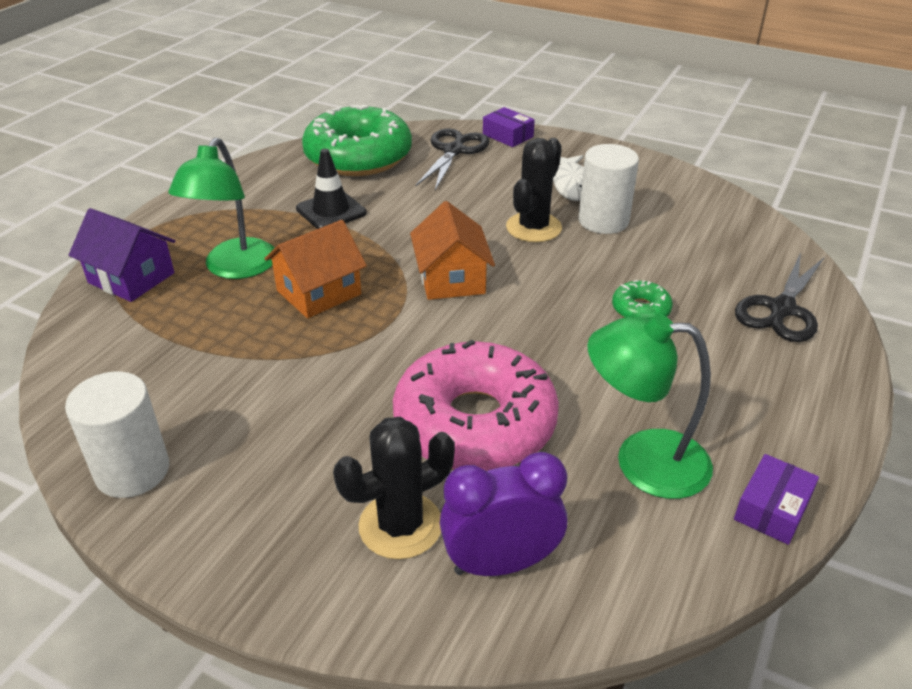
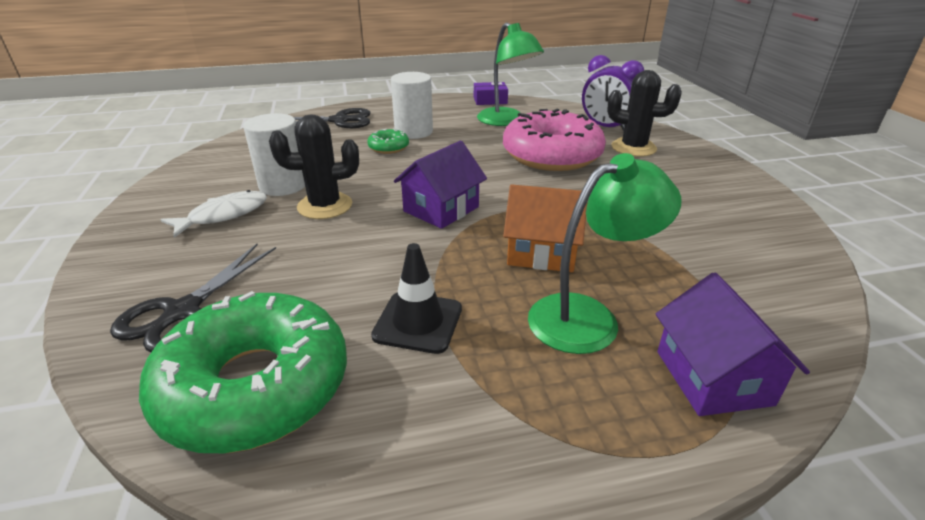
camera: 130 degrees left, 5 degrees down
(132, 471) = (770, 220): white cylinder -> white cylinder (413, 132)
(451, 279) = (441, 209): orange house -> purple house
(454, 151) = (182, 312): black scissors -> black scissors turned 45 degrees counterclockwise
(508, 135) = (107, 293): purple box -> none

